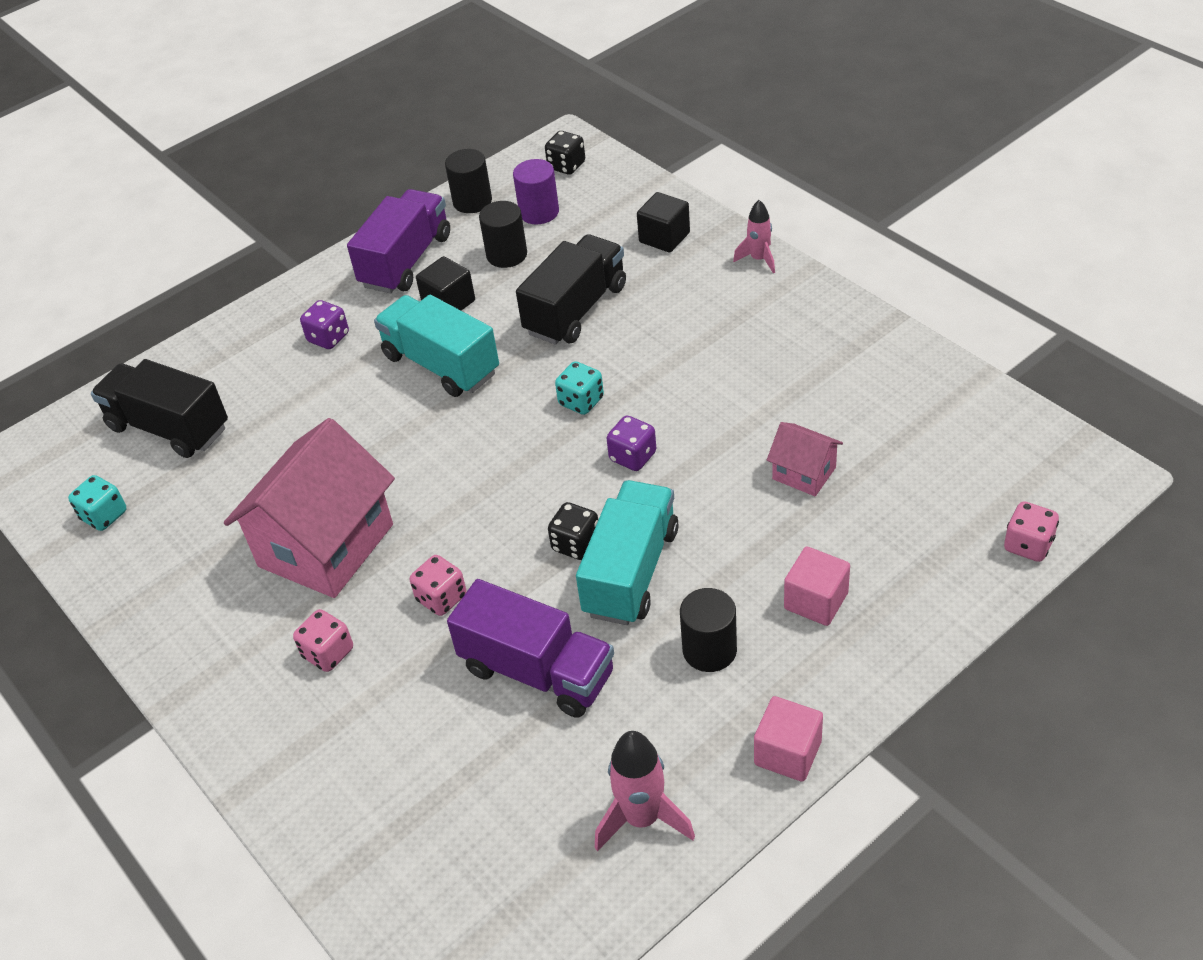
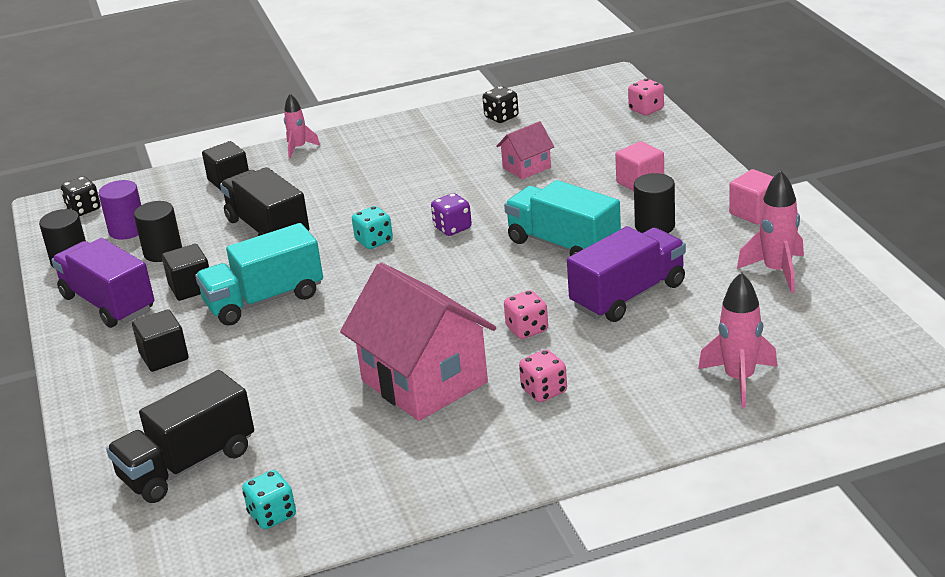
camera: 70 degrees left, 15 degrees down
(328, 338) = (164, 356): purple dice -> black cube
(386, 837) = (739, 380): none -> pink rocket
(576, 544) = (519, 263): black dice -> black dice (501, 117)

